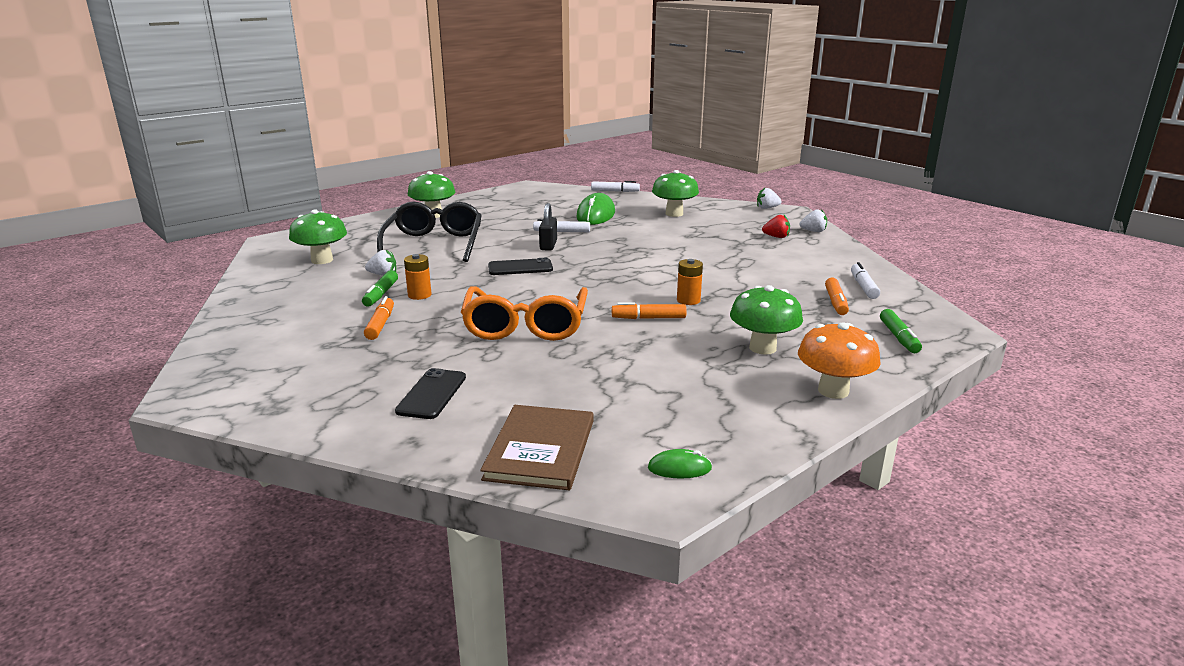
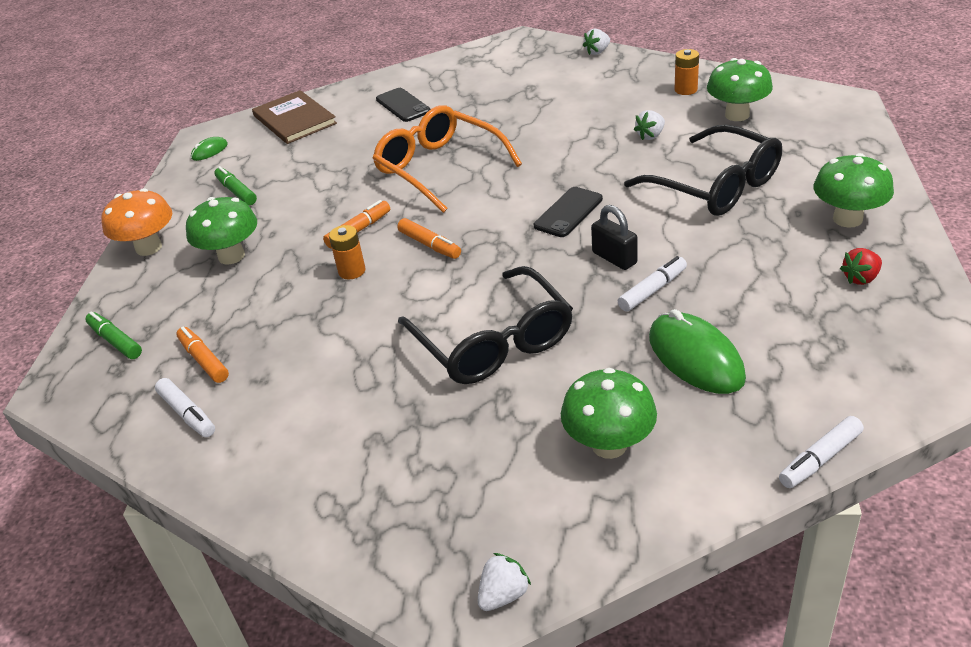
camera: 140 degrees right, 15 degrees up
(380, 324) = (535, 111): orange marker -> orange marker (430, 245)
(381, 294) = (600, 124): green marker -> green marker (236, 191)
(419, 295) = (573, 141): orange battery -> orange battery (686, 90)
(664, 247) = (494, 343): none -> black glasses
(776, 237) = (386, 477): red strawberry -> red strawberry (860, 278)
(813, 231) = (347, 543): white strawberry -> white strawberry (597, 52)

